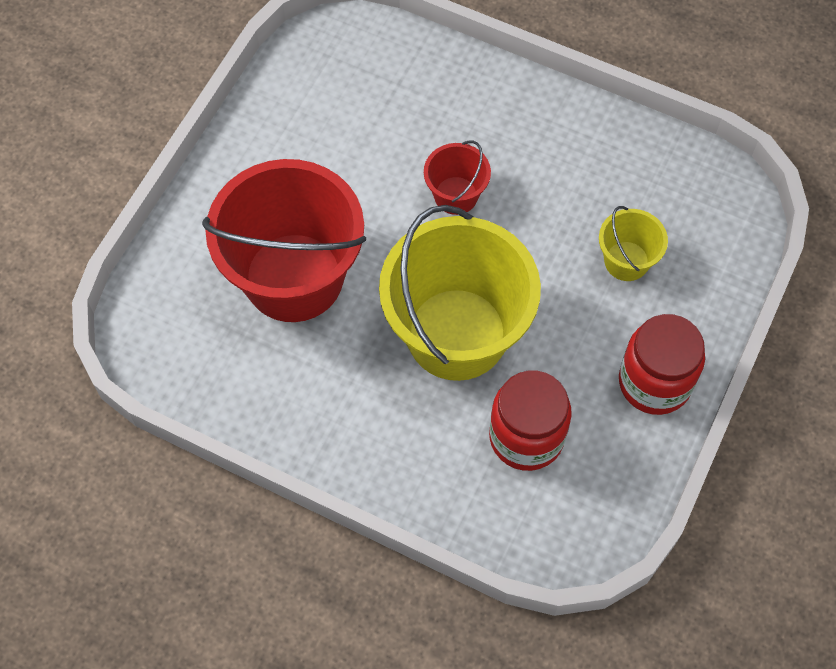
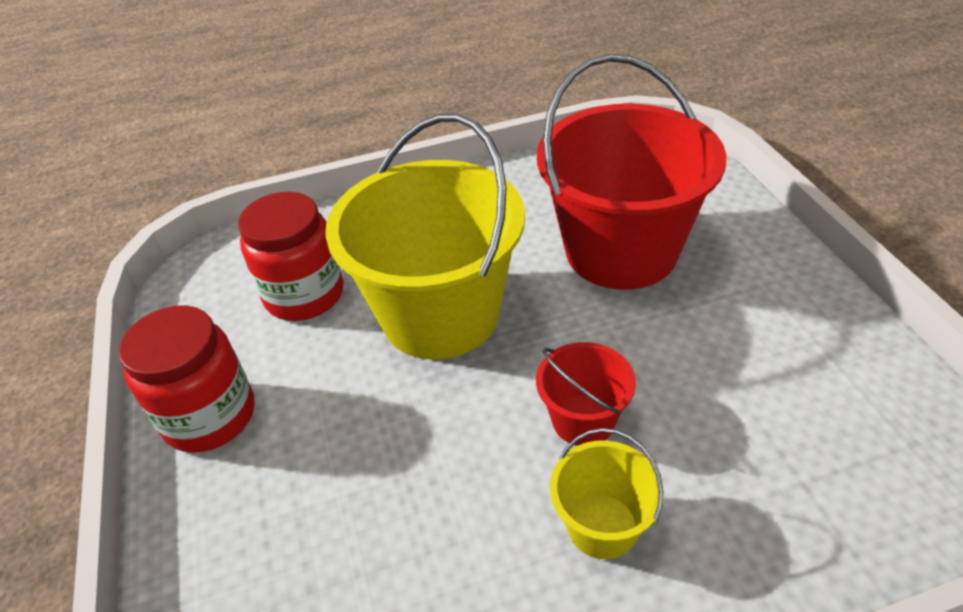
camera: 140 degrees right, 20 degrees down
(626, 261) = (331, 509): yellow bucket -> yellow bucket (602, 526)

